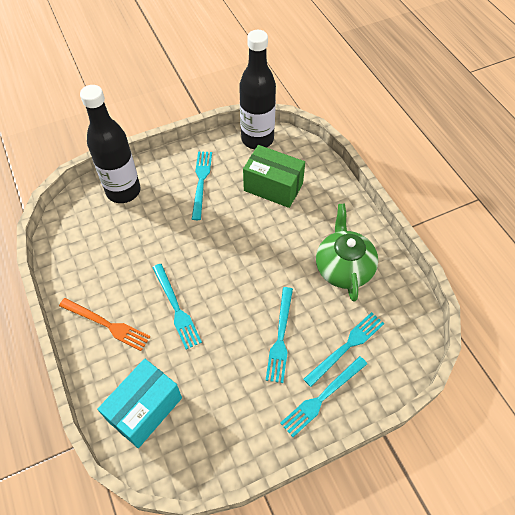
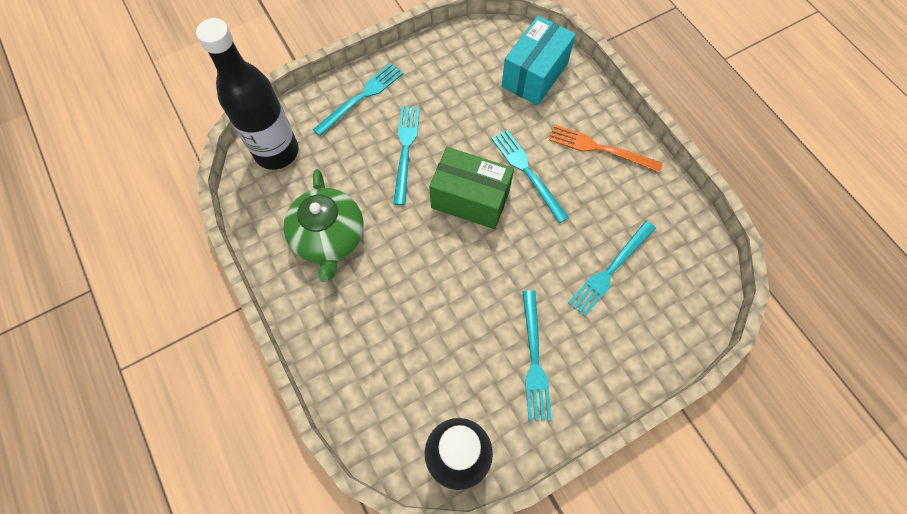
camera: 175 degrees right, 10 degrees up
(123, 191) = (644, 332): black bottle -> black bottle (276, 152)
(273, 187) = (425, 358): green box -> green box (470, 199)
(346, 347) = (333, 146): turquoise fork -> turquoise fork (610, 270)

